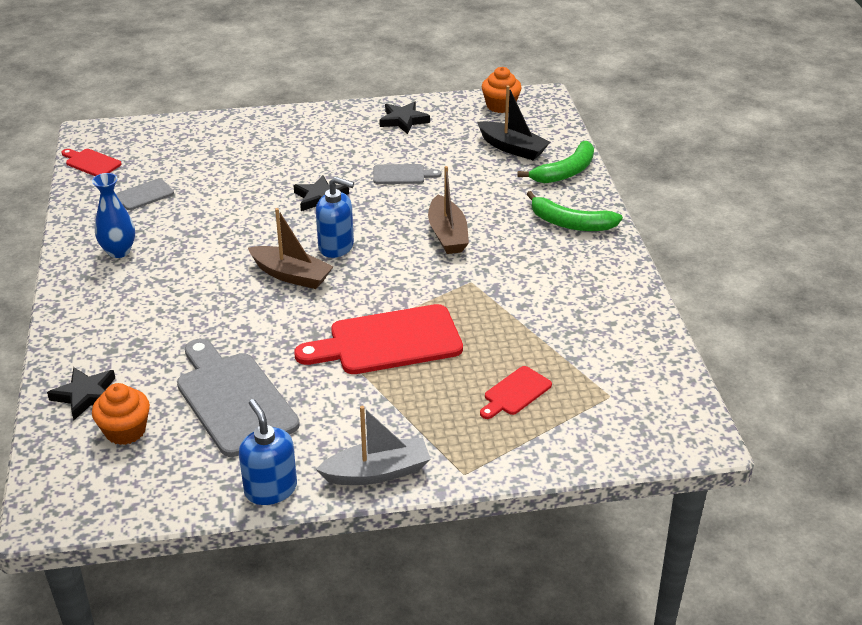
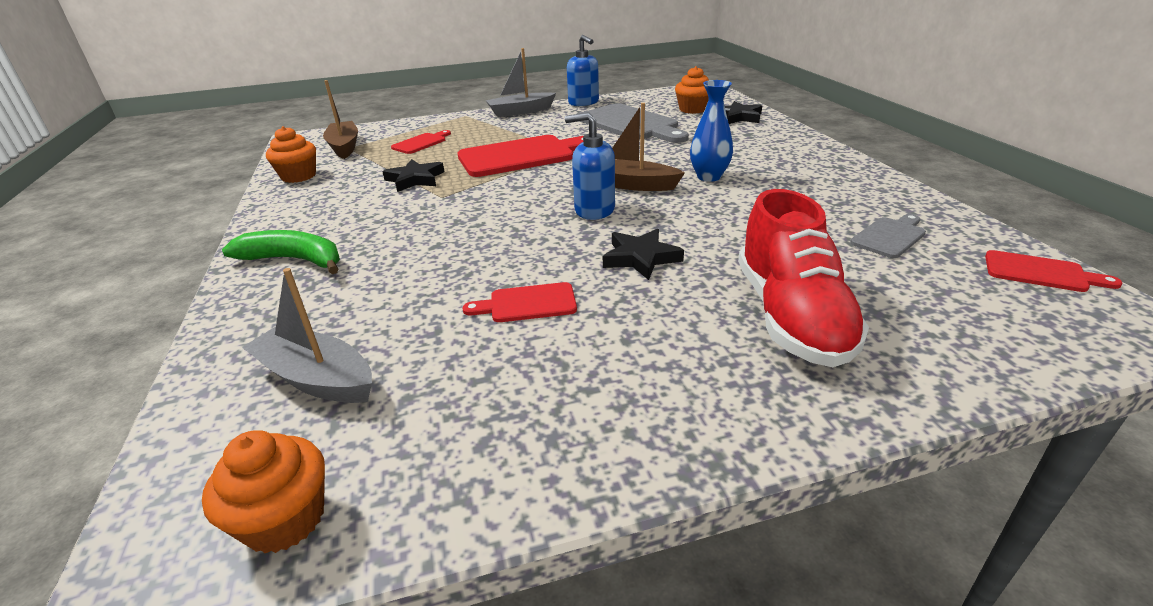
camera: 175 degrees right, 5 degrees down
(119, 251) = (833, 185): blue vase -> blue vase (709, 177)
(257, 153) = (791, 316): none -> red shoe
(402, 175) = (528, 303): grey cutting board -> red cutting board
(403, 120) = (539, 432): black star -> black star (415, 179)
(447, 234) = (462, 233): brown boat -> brown boat (344, 147)
(512, 148) = (317, 378): black boat -> grey boat
(565, 172) = (247, 336): green banana -> none
(637, 337) = (298, 176): none -> orange cupcake

